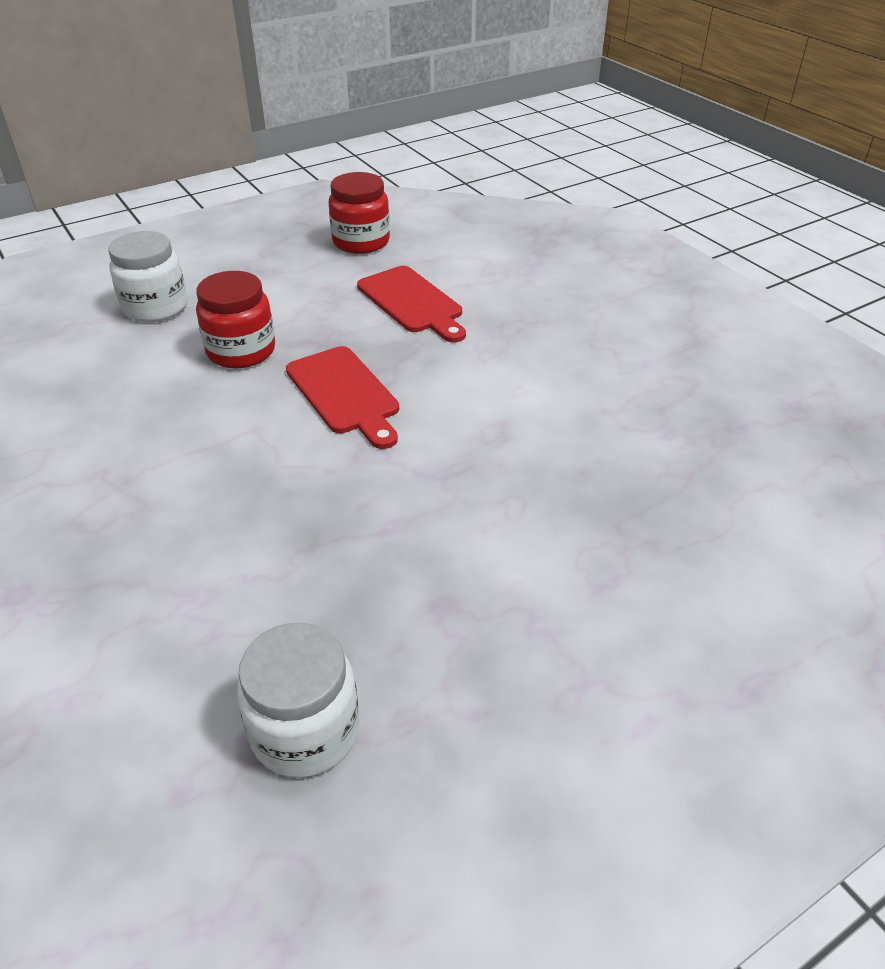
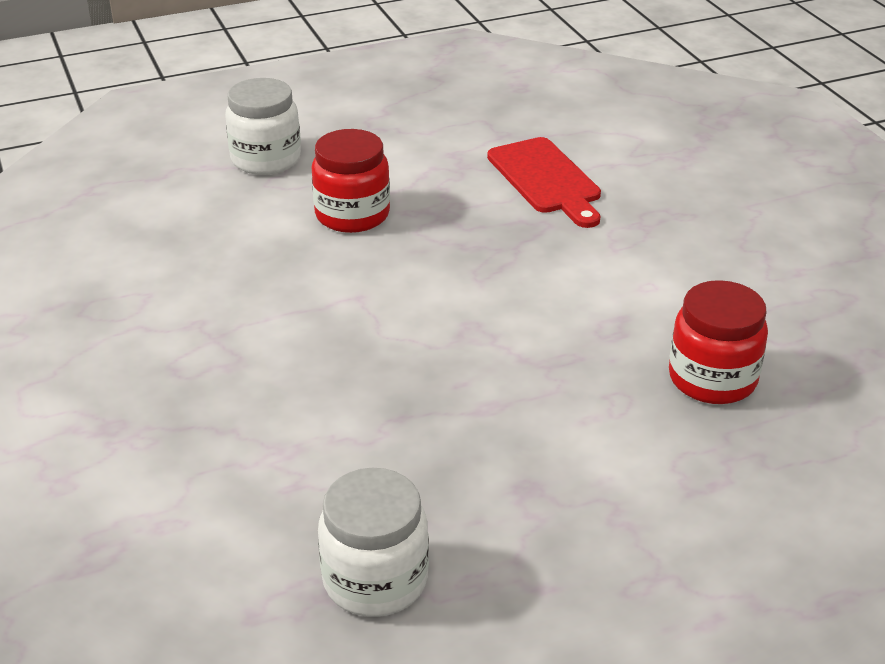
camera: 10 degrees right, 5 degrees down
(344, 394) = (457, 271): red cutting board -> none
(361, 242) = (499, 106): red jar -> red jar (712, 379)

